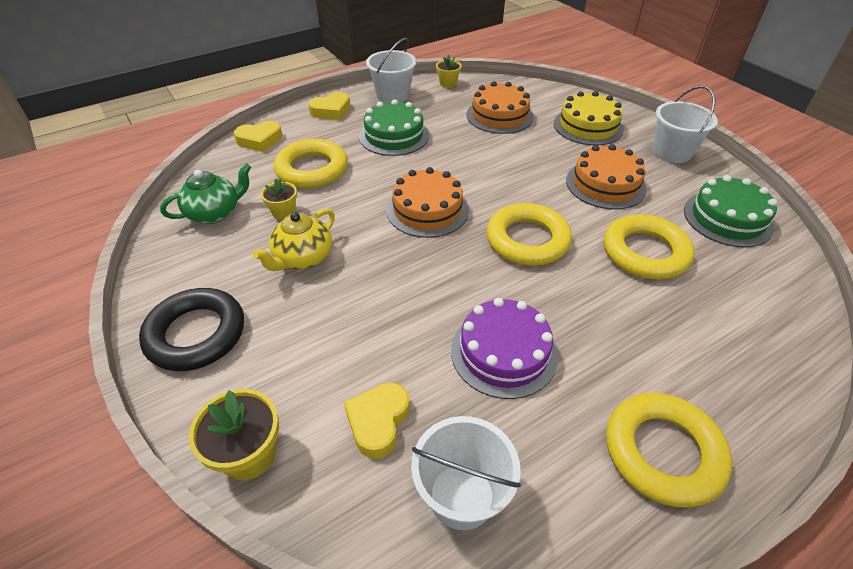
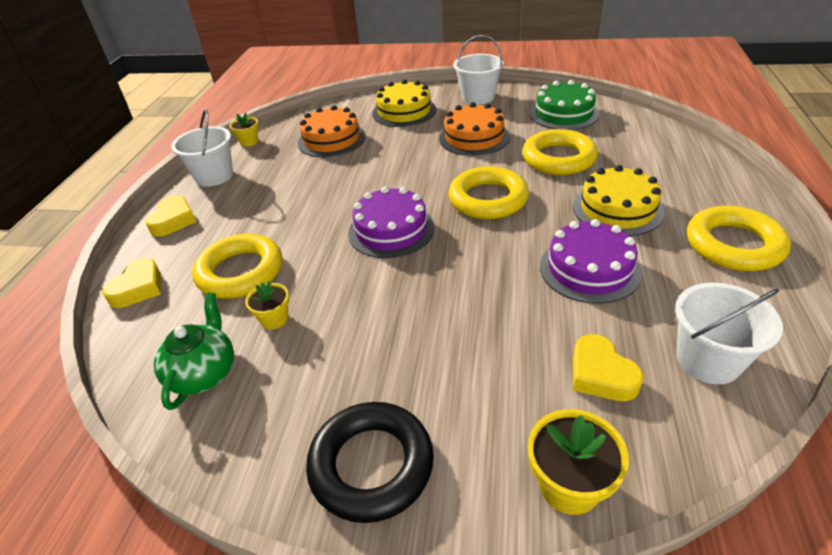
camera: 45 degrees left, 5 degrees down
(303, 258) = (356, 334): yellow teapot -> none
(394, 136) = (270, 202): green cake -> none
(427, 210) = (391, 230): orange cake -> purple cake
(615, 332) = (617, 209): none -> yellow cake

